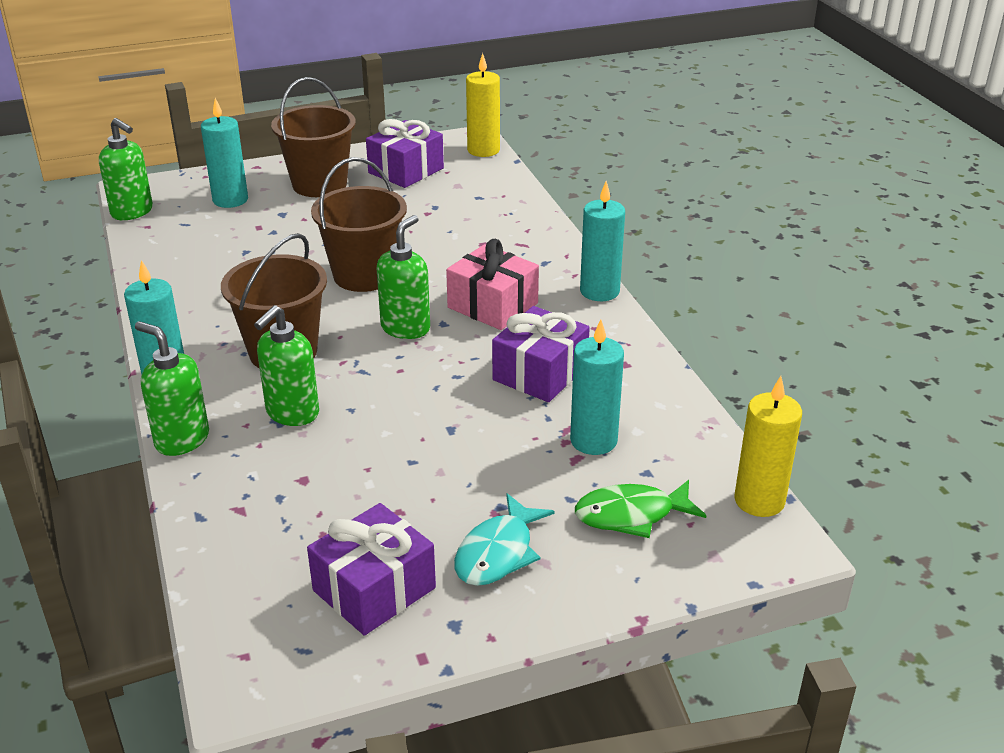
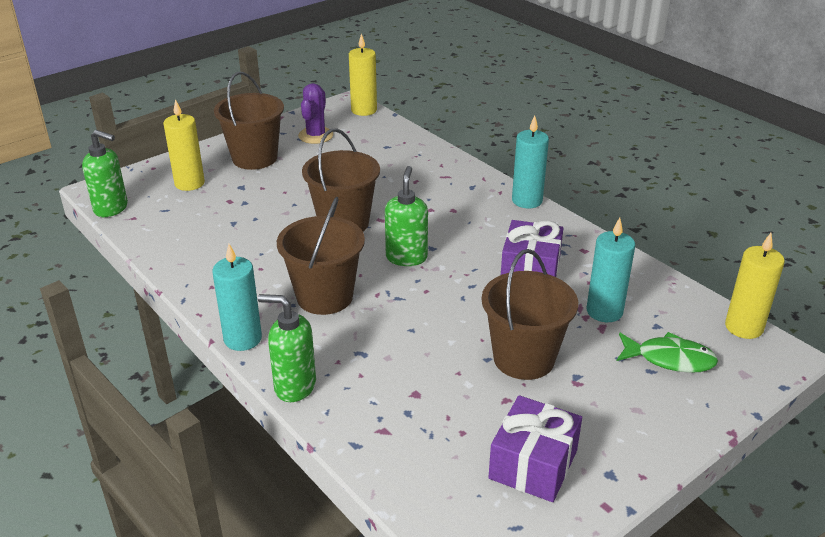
camera: 20 degrees left, 0 degrees up
(230, 200) = (189, 183): turquoise candle -> yellow candle
(292, 413) = (368, 343): green soap dispenser -> none
(406, 170) = (315, 135): purple gift -> purple cactus
(454, 471) = (524, 358): none -> brown bucket
(492, 305) = (458, 227): pink gift -> none
(498, 552) = (600, 411): turquoise fish -> none
(631, 515) = (670, 359): green fish -> green fish turned 135 degrees counterclockwise

